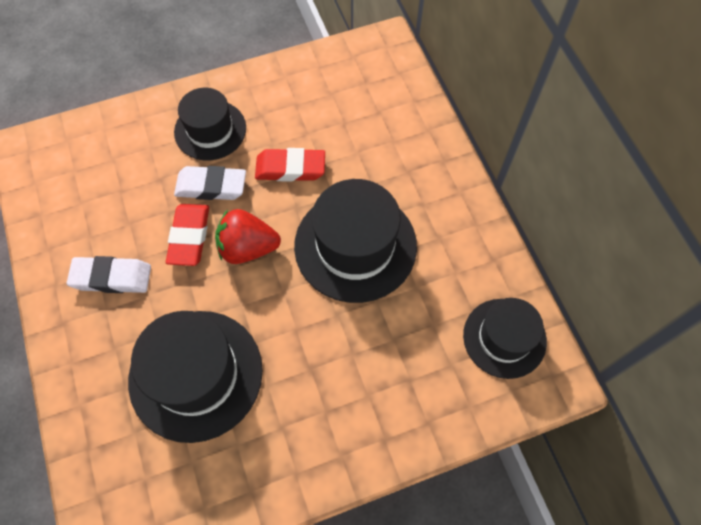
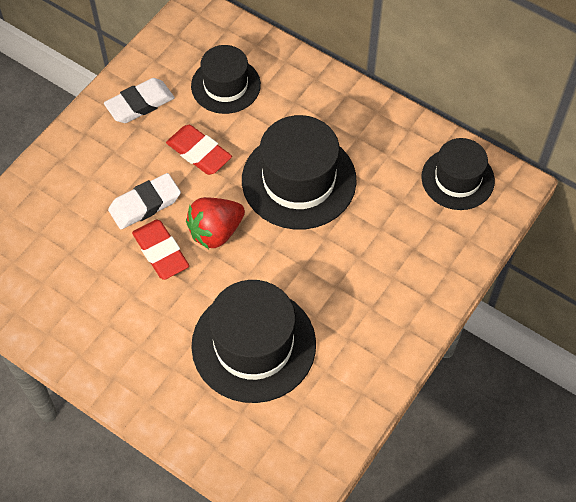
camera: 35 degrees left, 5 degrees down
(112, 277) = (123, 320): white eraser -> white eraser (140, 104)
(210, 130) = (105, 161): black hat -> black hat (225, 85)
(290, 168) = (199, 153): red eraser -> red eraser turned 75 degrees clockwise

